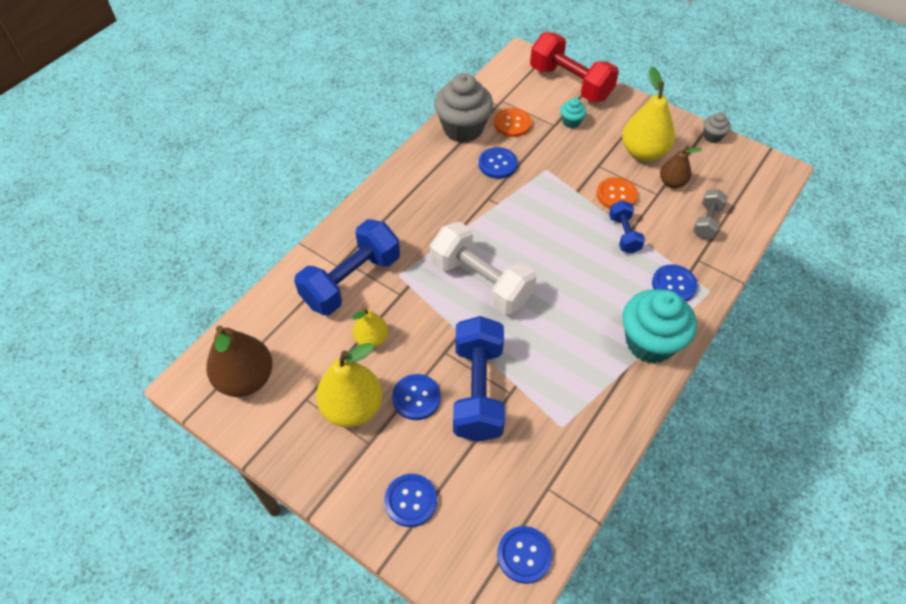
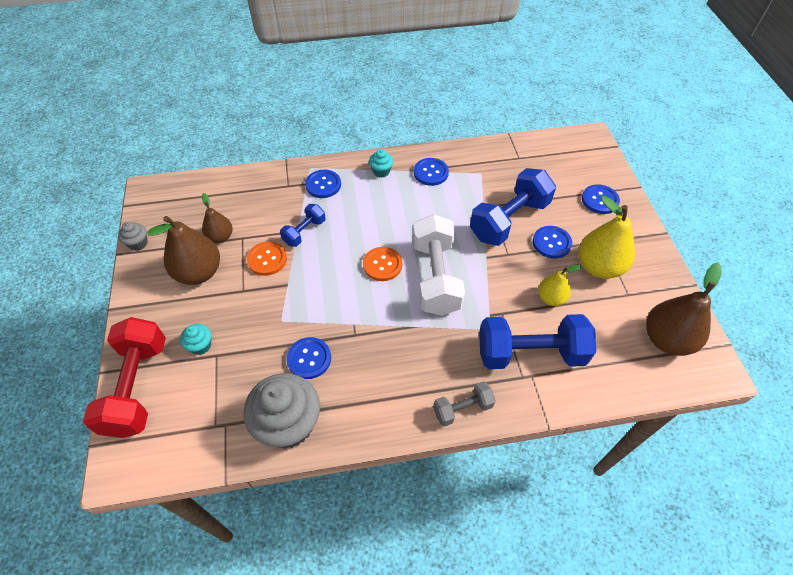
camera: 135 degrees left, 0 degrees up
(512, 124) = (244, 389): orange button -> orange button (382, 265)
(524, 555) = (558, 145): blue button -> blue button (431, 173)
(643, 152) = (199, 272): yellow pear -> brown pear
(650, 342) = (381, 171): turquoise cupcake -> turquoise cupcake, size x0.45
(707, 221) = (246, 199): grey dumbbell -> grey dumbbell (462, 408)

